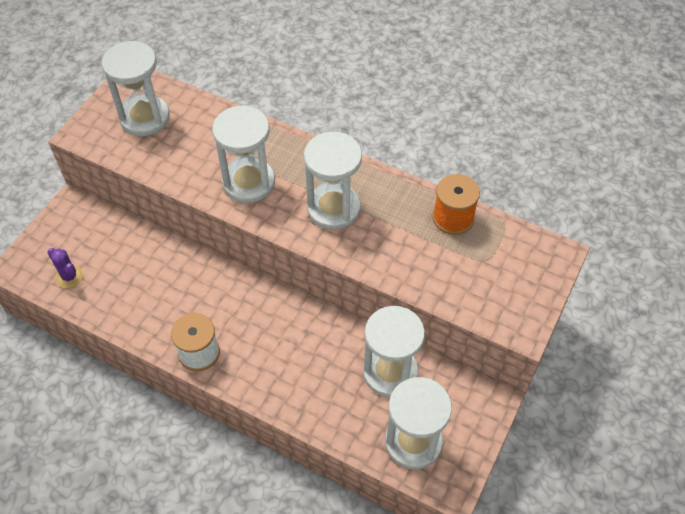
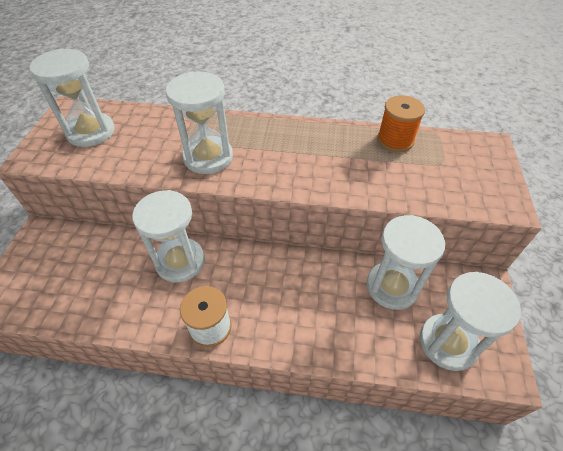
camera: 20 degrees left, 5 degrees down
(69, 276) = (52, 295): purple cactus -> none
(333, 208) = (293, 158): white hourglass -> white hourglass (180, 261)

